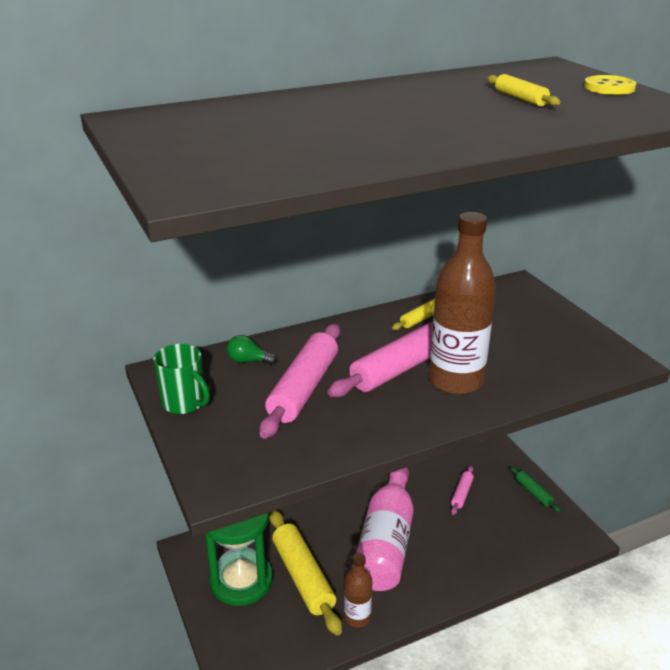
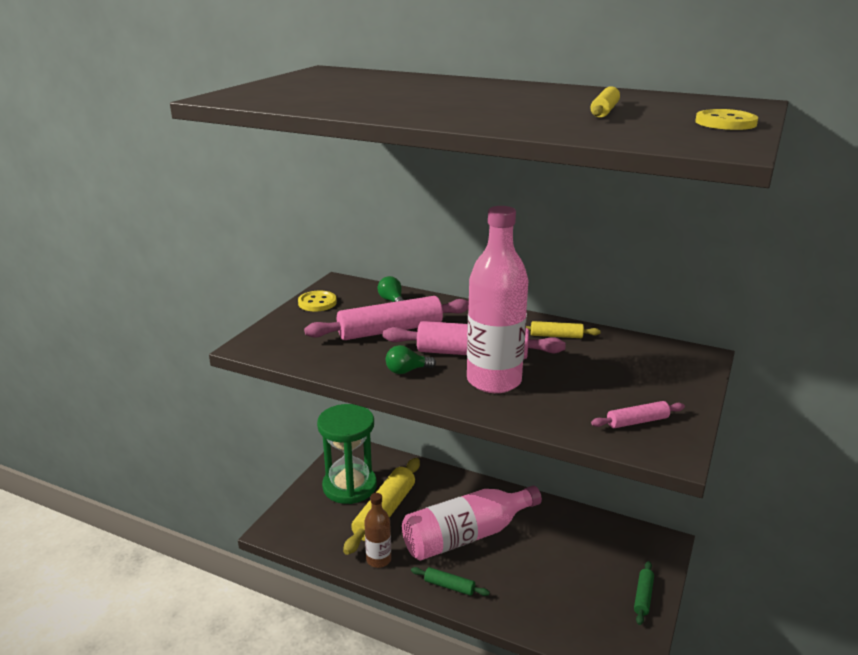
camera: 50 degrees right, 5 degrees down
(184, 403) = (317, 303): green mug -> yellow button
(388, 414) = (407, 371): none -> green light bulb
(430, 589) = (449, 586): none -> green rolling pin
(456, 381) = (494, 381): brown bottle -> pink bottle
(462, 494) = (576, 551): pink rolling pin -> pink rolling pin (637, 422)

